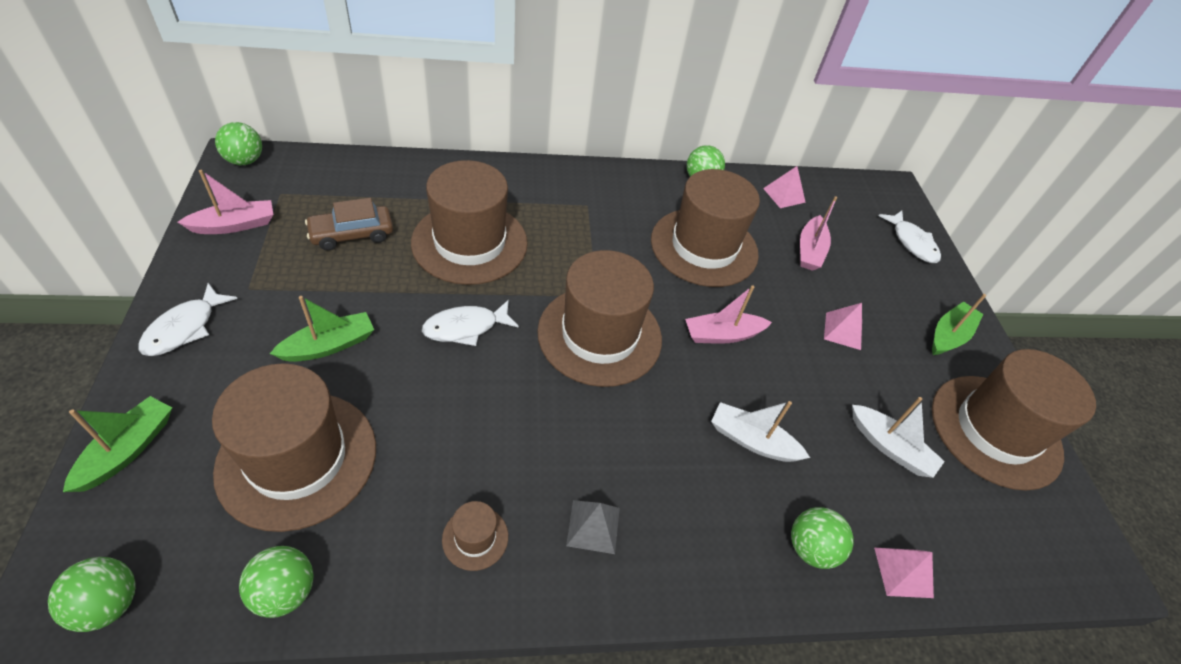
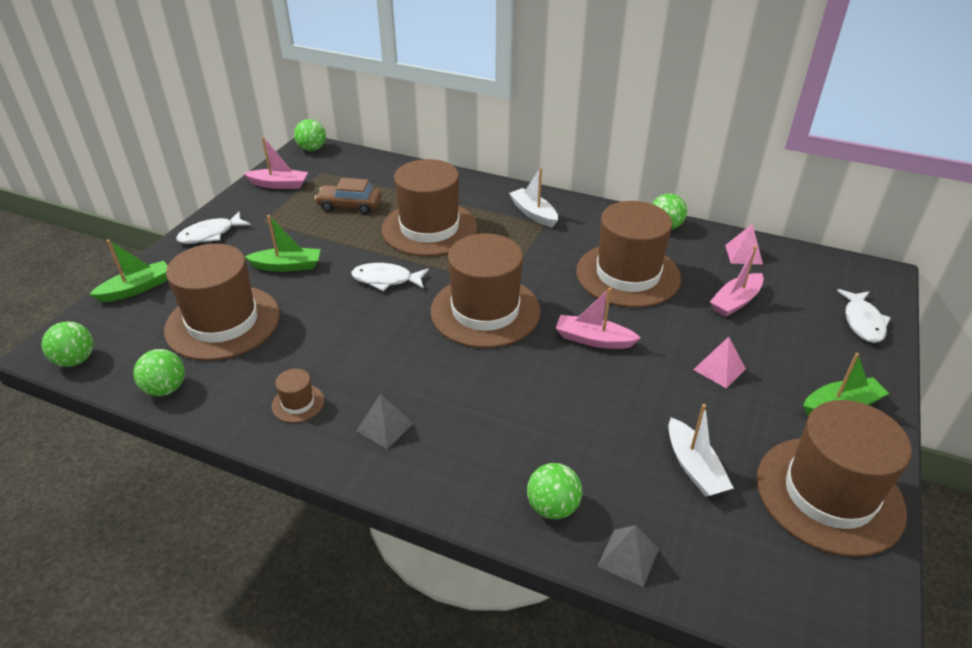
camera: 35 degrees right, 10 degrees down
(752, 441) = (560, 418): white boat -> white boat (533, 213)
(903, 572) = (628, 557): pink pyramid -> grey pyramid

